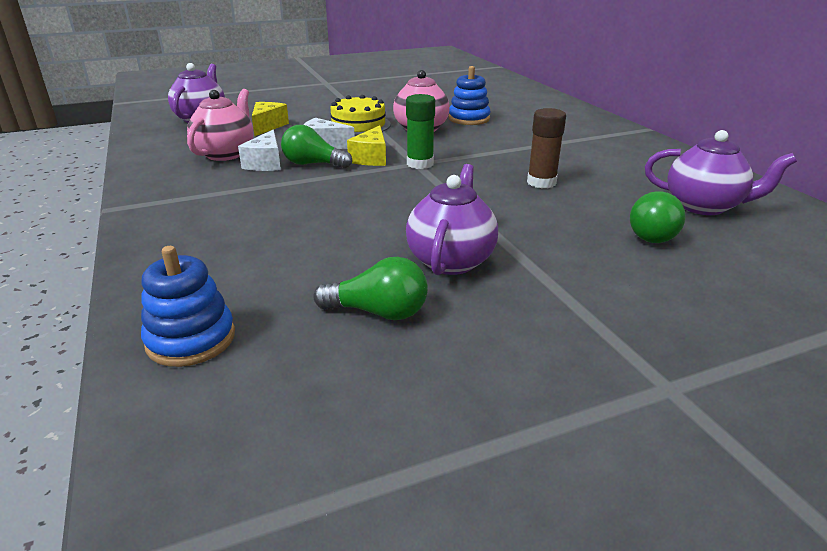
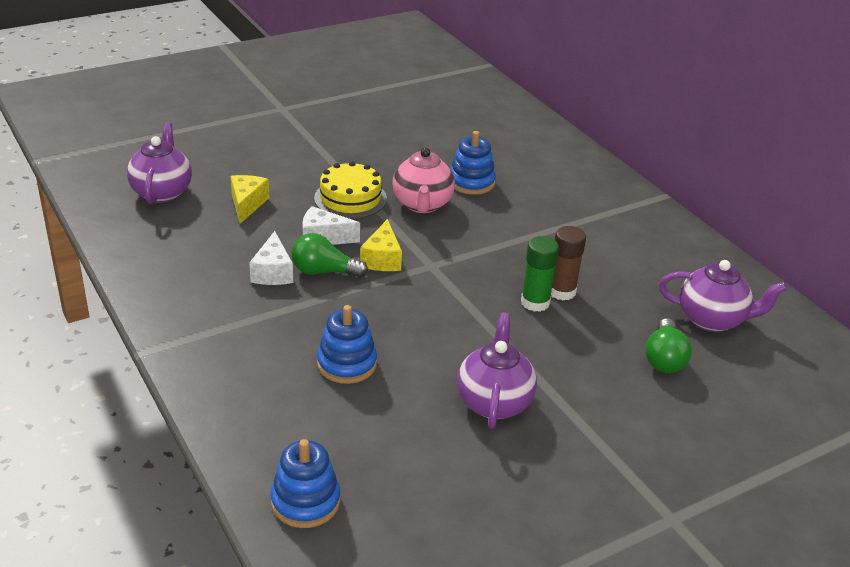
camera: 10 degrees left, 5 degrees up
(226, 153) = (222, 257): pink teapot -> none
(303, 224) = (347, 364): none -> blue stacking toy
(379, 312) = (447, 464): green light bulb -> none
(420, 164) = (435, 266): green glue stick -> green glue stick (535, 302)

